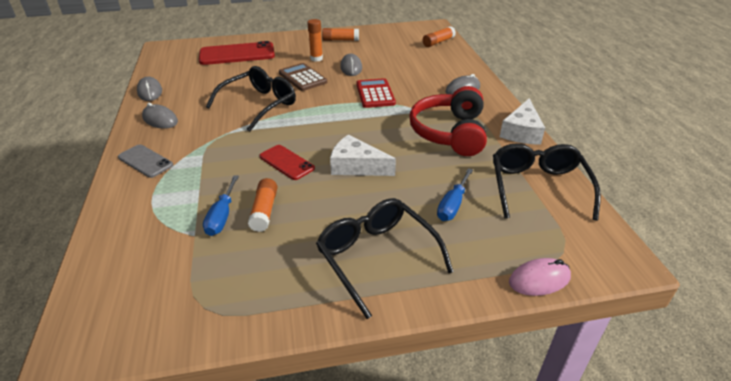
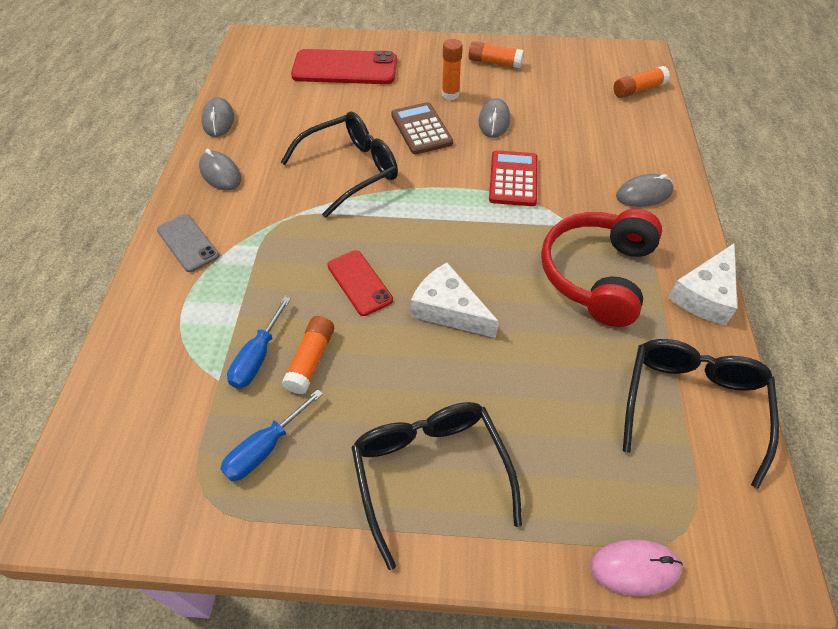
camera: 15 degrees right, 15 degrees up
(452, 205) = (558, 409): blue screwdriver -> blue screwdriver (265, 448)

